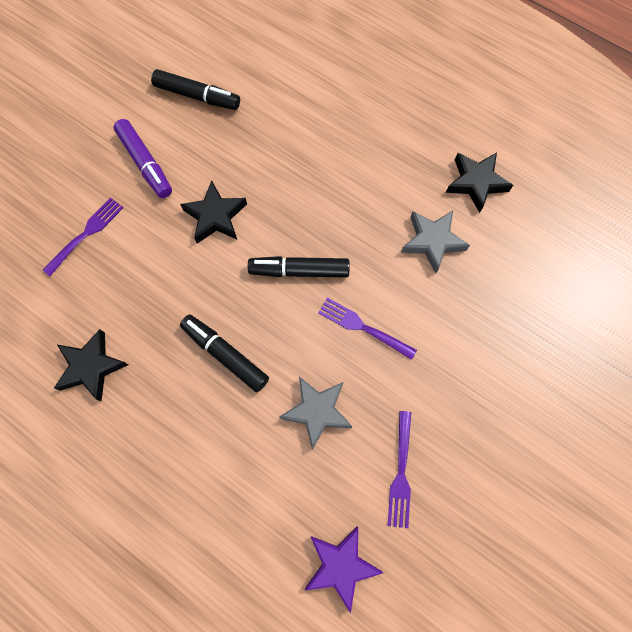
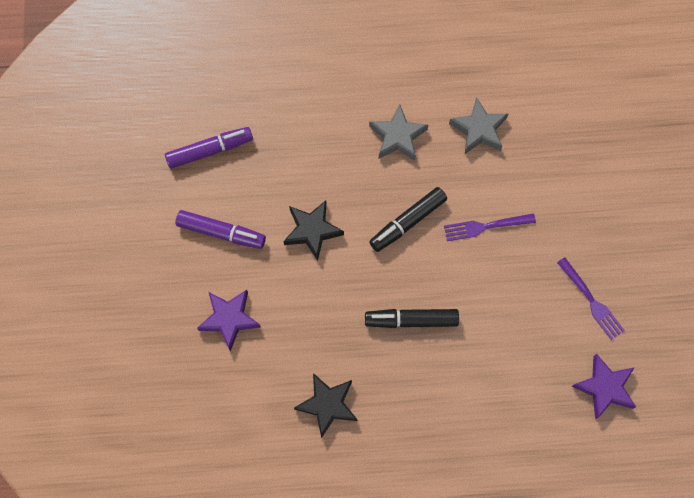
camera: 40 degrees left, 0 degrees up
(86, 234) = (229, 319): purple fork -> purple star
(197, 96) = (210, 150): black marker -> purple marker
(317, 411) = (505, 307): grey star -> grey star (397, 137)
(476, 183) = (471, 63): black star -> none

